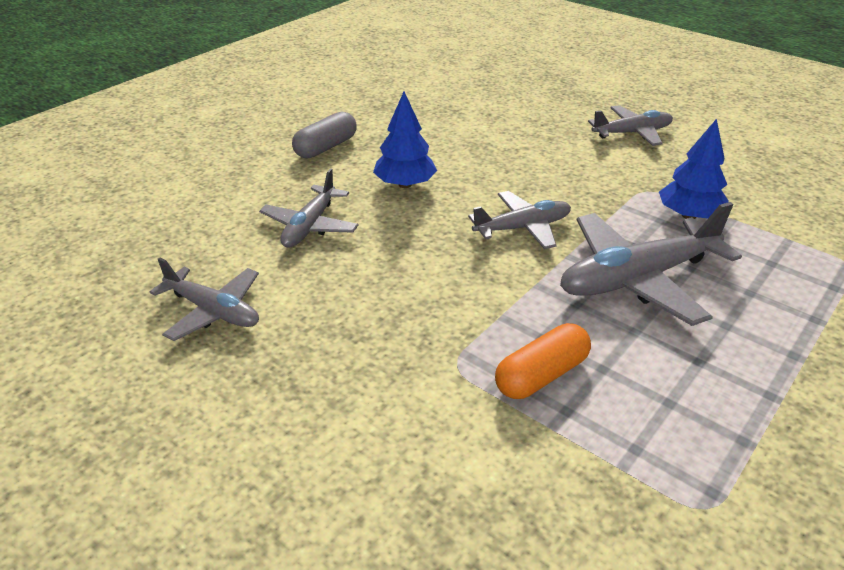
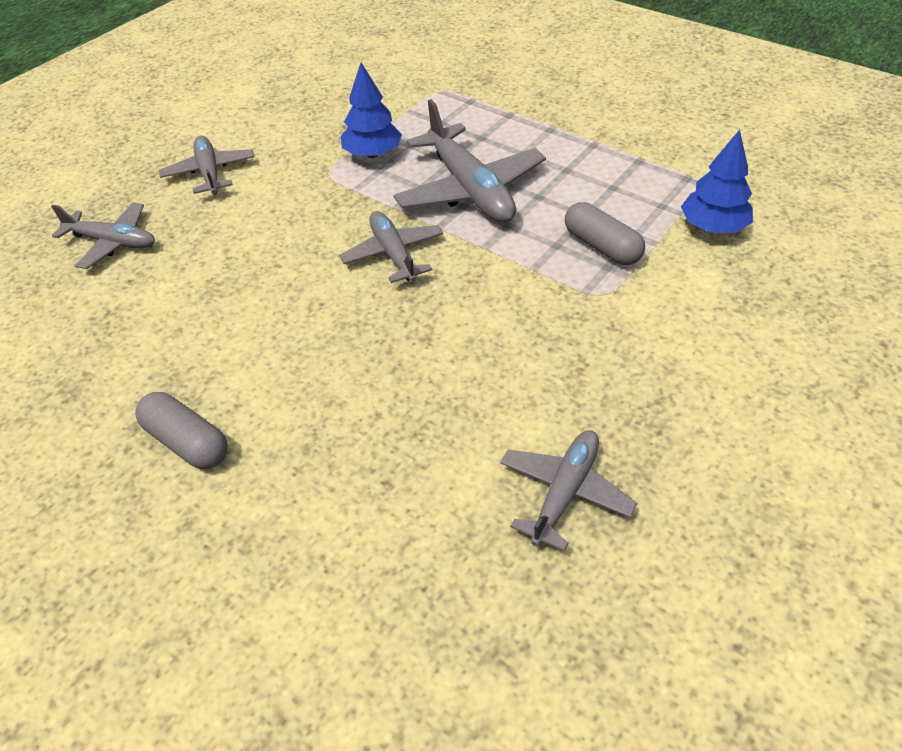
camera: 90 degrees left, 10 degrees up
(310, 226) = (391, 429): grey plane -> grey plane (113, 242)
(405, 184) = (299, 349): blue tree -> blue tree (712, 227)
(541, 375) = (601, 246): orange capsule -> grey capsule

